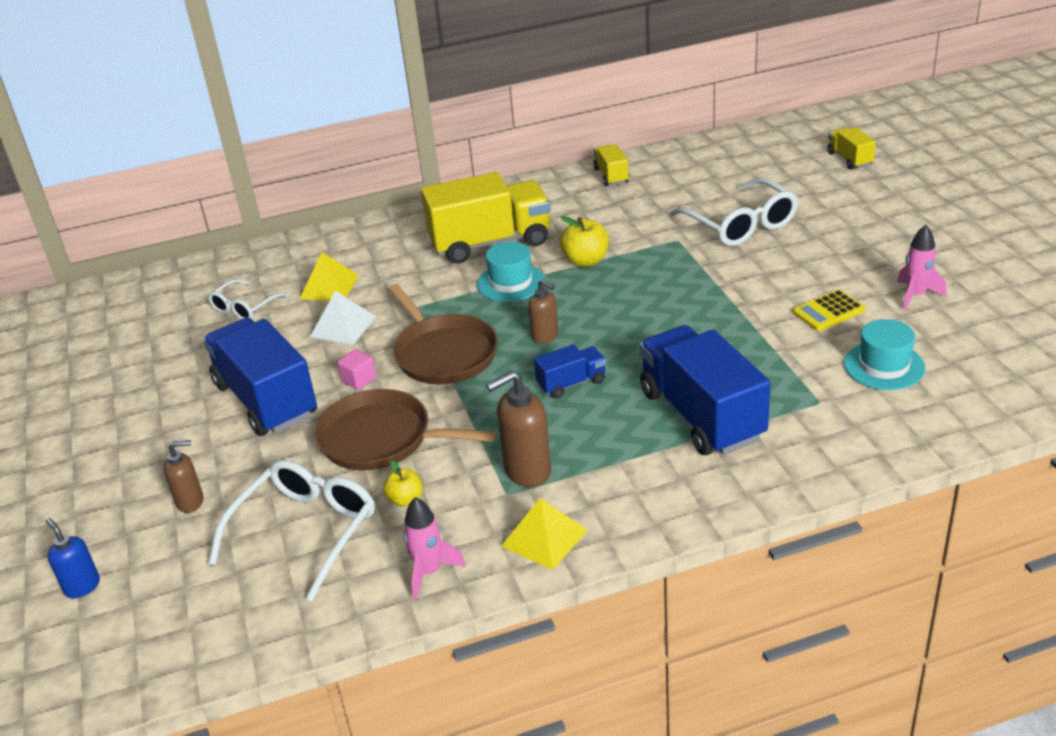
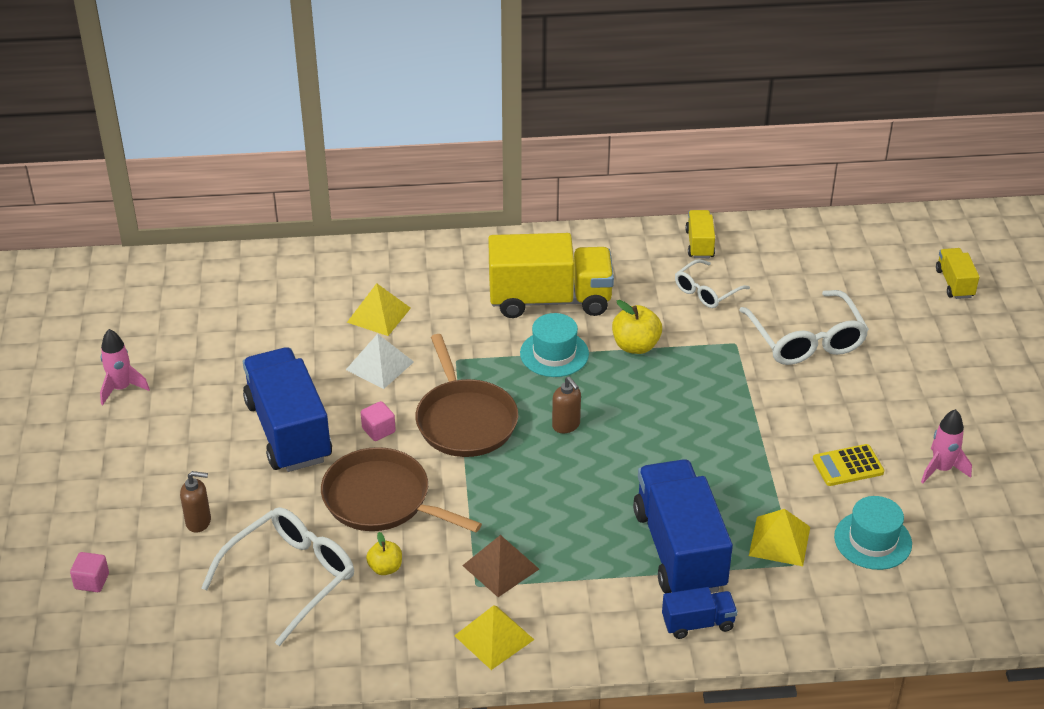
camera: 10 degrees right, 5 degrees up
(82, 586) = (92, 581): blue soap dispenser -> pink cube
(244, 308) = (292, 319): white glasses -> white glasses (706, 291)
(429, 572) = (386, 644): pink rocket -> pink rocket (121, 388)
(527, 471) = (501, 567): brown soap dispenser -> brown pyramid
(571, 383) = (572, 484): blue truck -> blue truck (698, 623)
(795, 386) = (779, 541): none -> yellow pyramid

